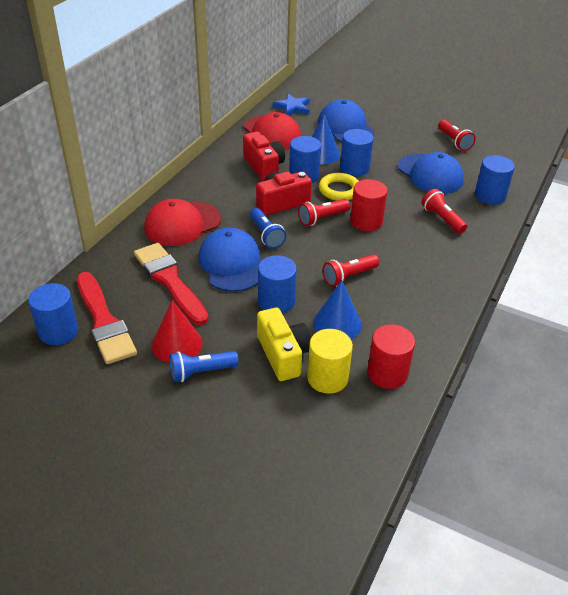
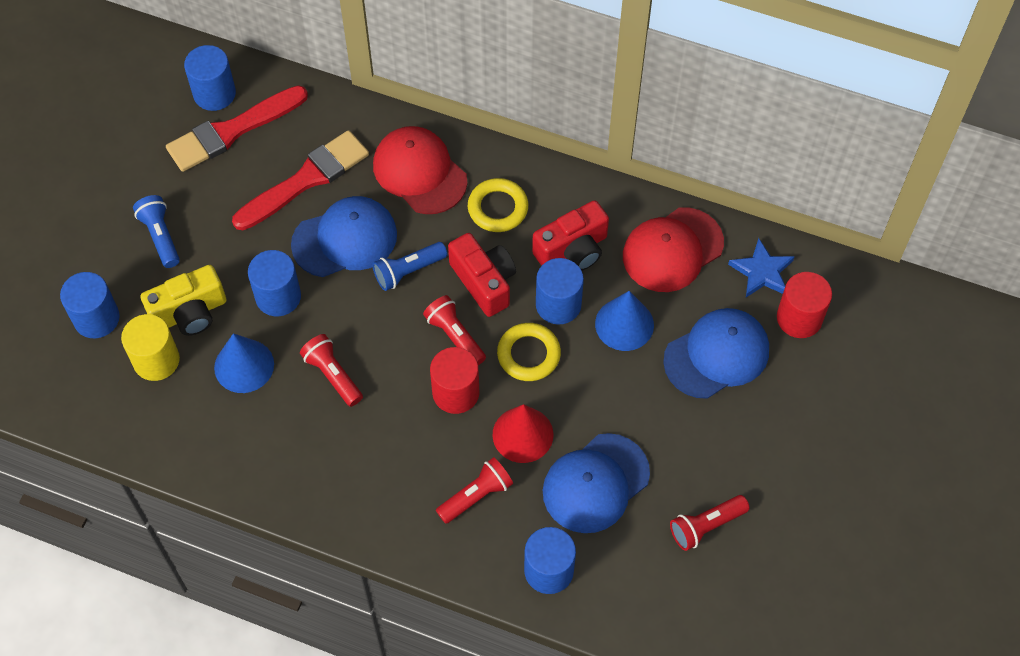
camera: 85 degrees right, 20 degrees up
(177, 344) = (201, 206): red cone -> red cone (523, 434)
(223, 193) = (498, 208): none -> yellow ring
(354, 168) = (592, 373): blue cylinder -> blue cylinder (96, 318)
(387, 373) = (165, 422): red cylinder -> red cylinder (799, 318)

